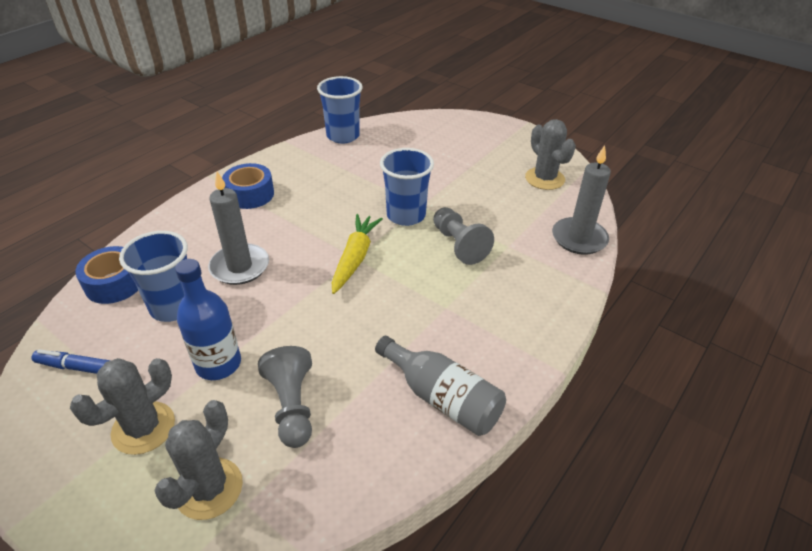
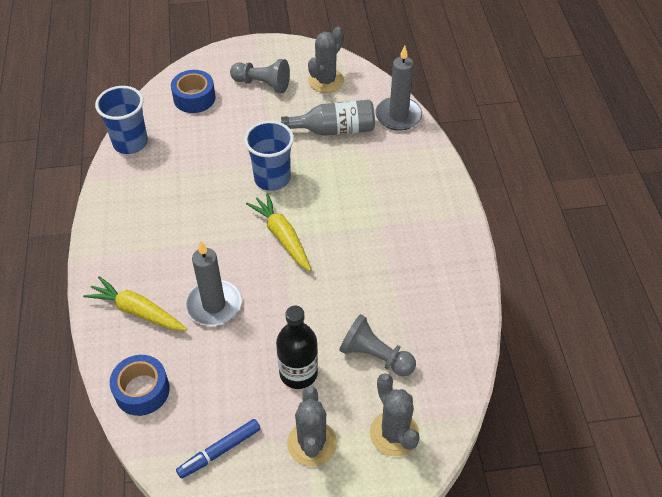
camera: 45 degrees left, 10 degrees up
(173, 307) = (212, 367): blue cup -> none
(191, 233) = (137, 311): none -> yellow carrot
(218, 364) = (298, 373): blue bottle -> black bottle
(250, 194) = (133, 247): blue tape -> blue tape (194, 98)
(442, 398) = (444, 281): grey bottle -> grey bottle (334, 130)
(459, 245) = (334, 175): grey pawn -> grey pawn (262, 84)
(544, 179) = (326, 81): grey cactus -> grey cactus turned 75 degrees counterclockwise

